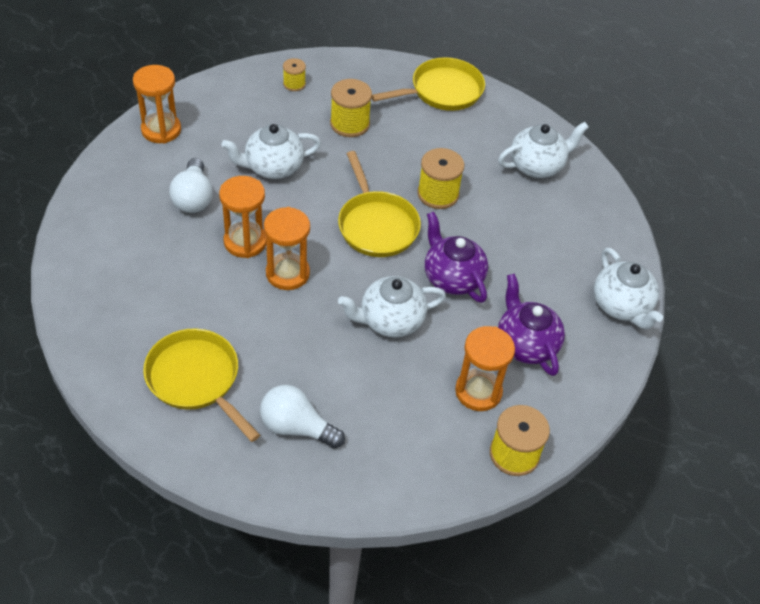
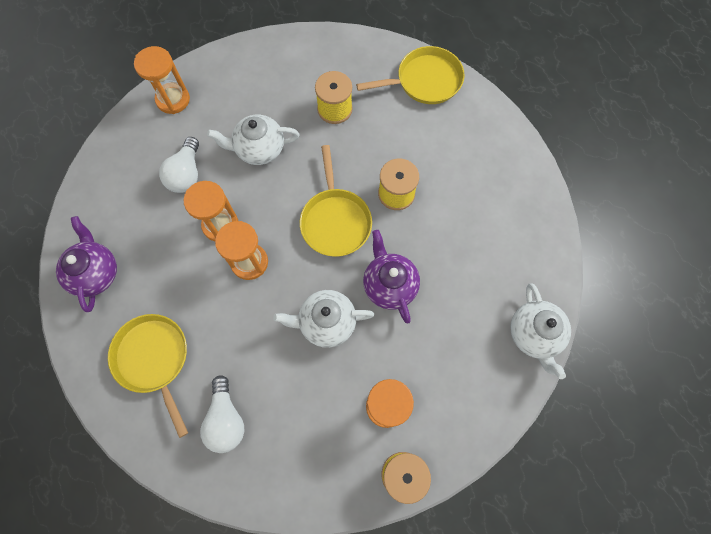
camera: 15 degrees right, 20 degrees up
(294, 84) = (295, 61): yellow spool -> none
(297, 427) = (226, 419): white light bulb -> white light bulb turned 135 degrees counterclockwise
(525, 344) = (438, 363): purple teapot -> purple teapot (96, 273)
(537, 166) = (492, 172): white teapot -> none

